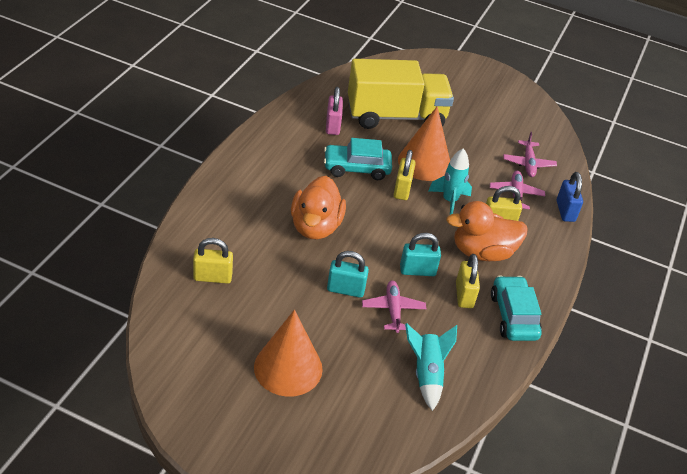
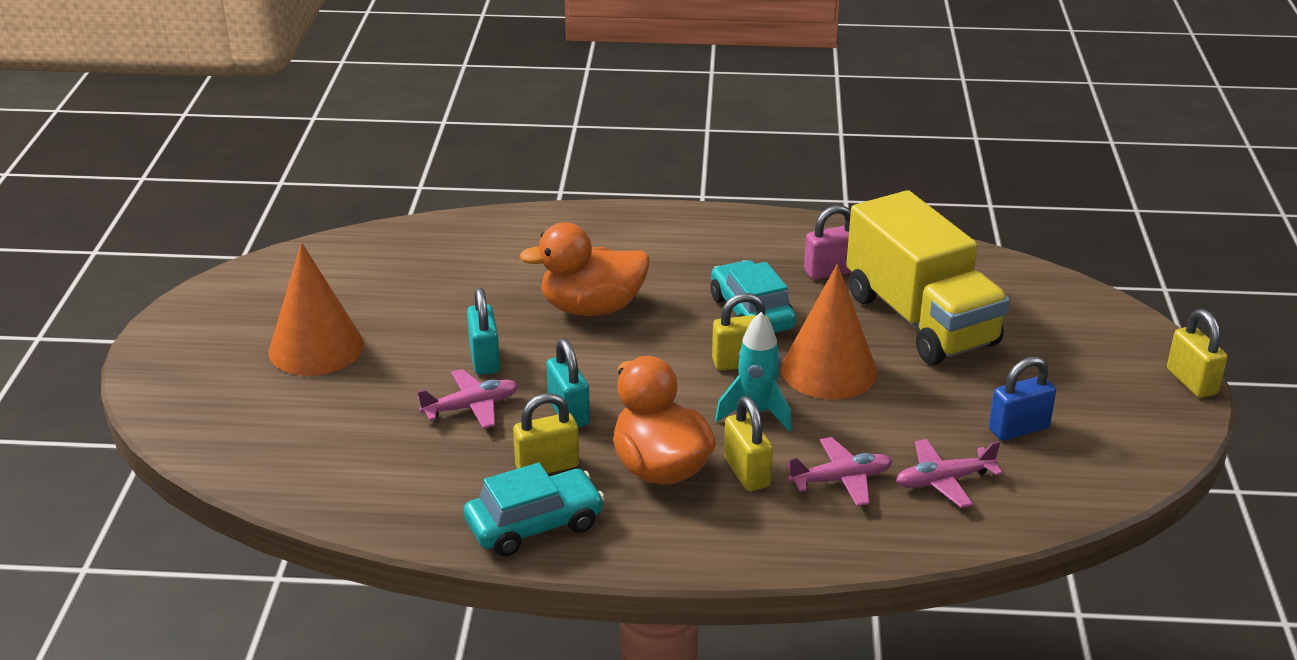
camera: 75 degrees right, 10 degrees down
(212, 277) = (438, 259): yellow padlock -> yellow padlock (1191, 382)
(426, 374) = (364, 461): turquoise rocket -> none
(565, 211) = (849, 546): blue padlock -> blue padlock (1018, 429)

